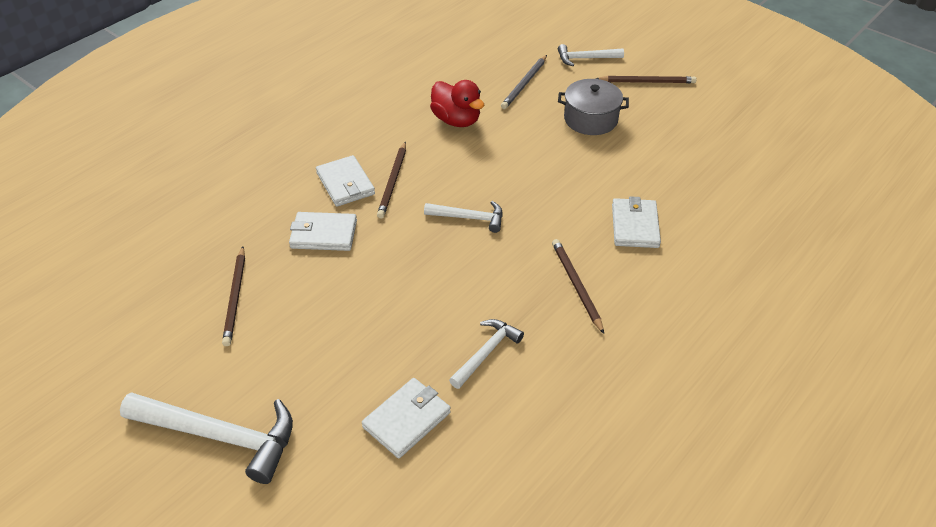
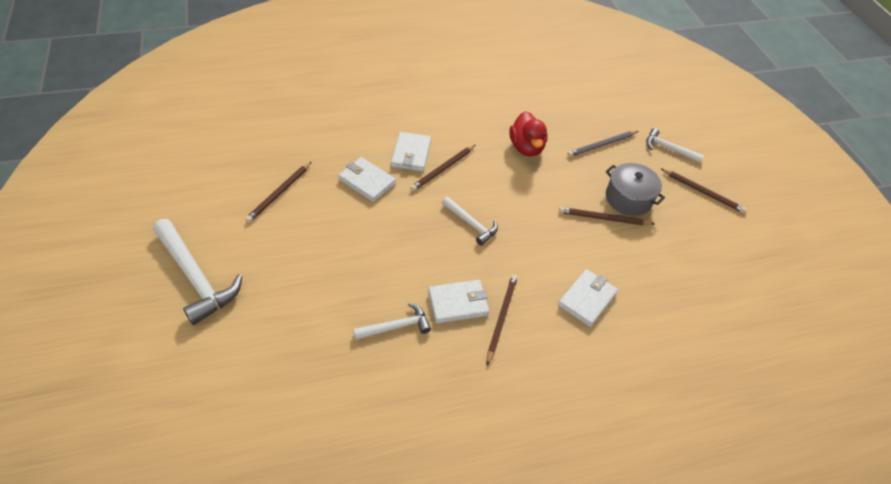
camera: 30 degrees right, 5 degrees up
(407, 419) = (306, 339): white wallet -> white wallet (458, 303)
(585, 148) = (604, 218): none -> brown pencil

